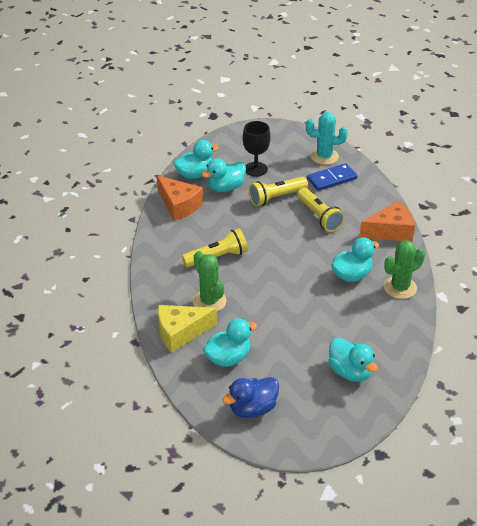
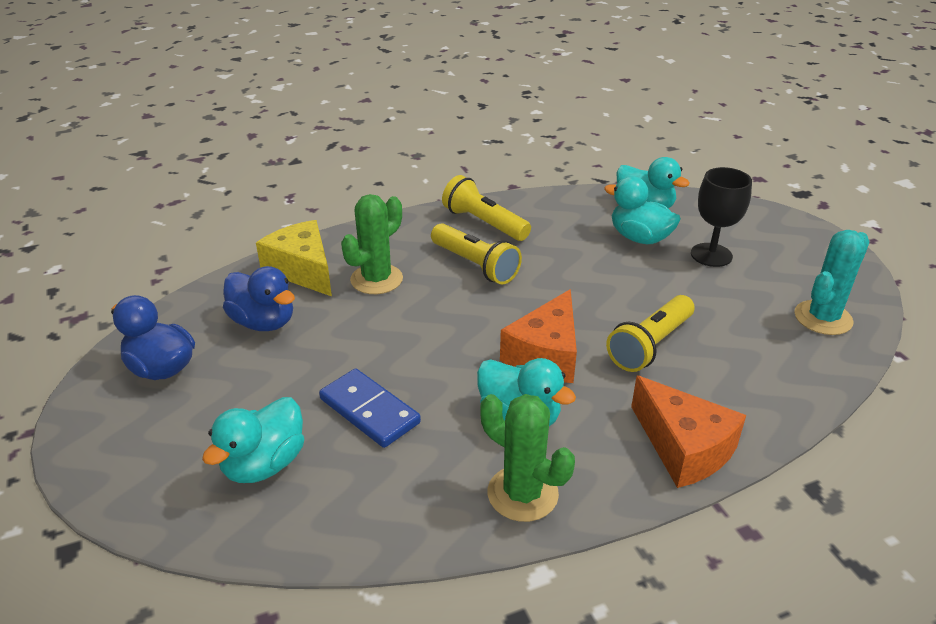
camera: 70 degrees right, 5 degrees down
(179, 205) = (565, 210): orange cheese -> orange cheese (545, 355)
(228, 358) = (263, 322): turquoise duck -> blue duck
(276, 197) = (660, 289): yellow flashlight -> yellow flashlight (484, 223)
(324, 156) = (823, 318): turquoise cactus -> turquoise cactus turned 60 degrees clockwise
(332, 179) = (768, 340): blue domino -> blue domino (369, 411)

